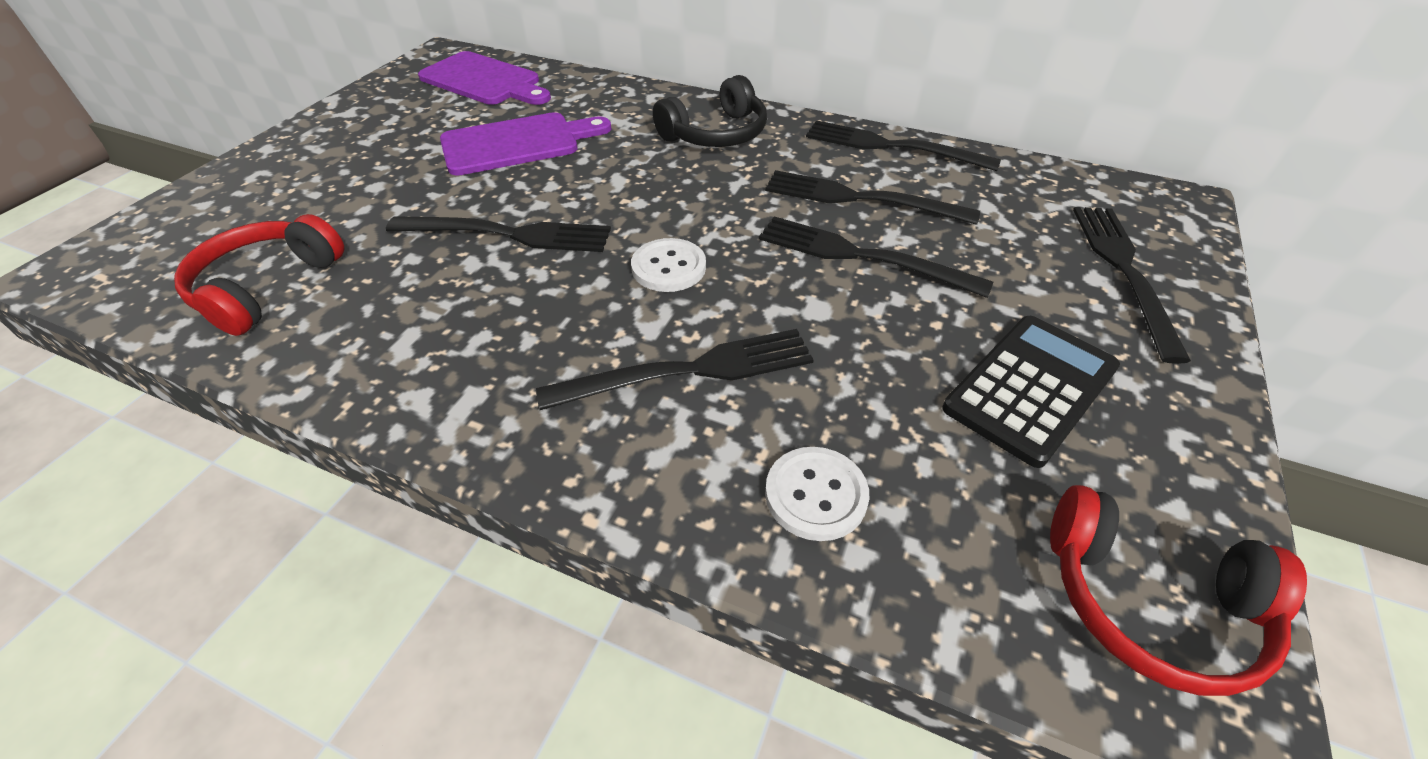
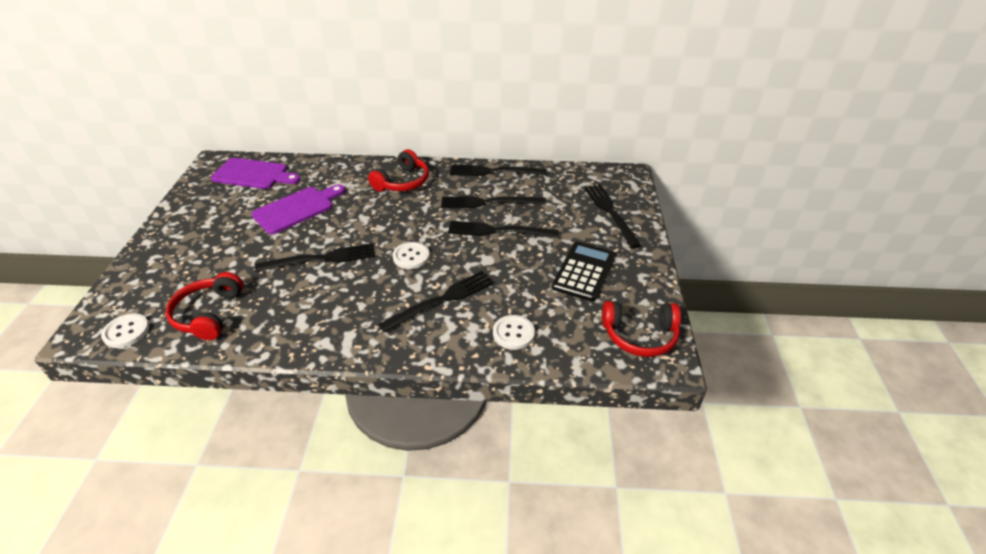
camera: 20 degrees left, 5 degrees down
(127, 284) = (126, 332): none -> white button
(716, 134) = (403, 182): black headphones -> red headphones

